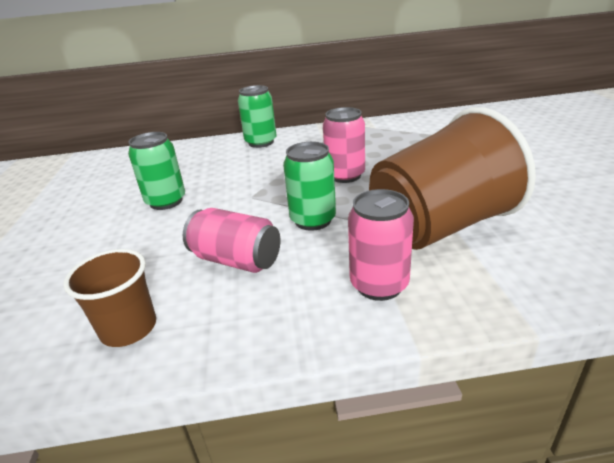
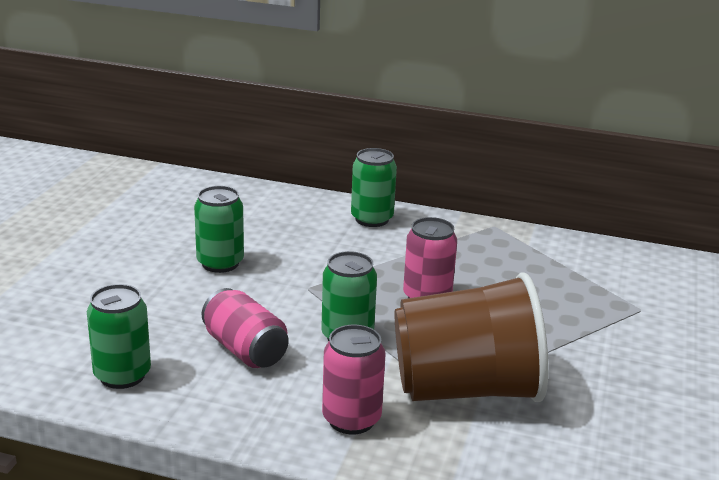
camera: 20 degrees right, 5 degrees down
(129, 328) = (122, 375): brown cup -> green can

